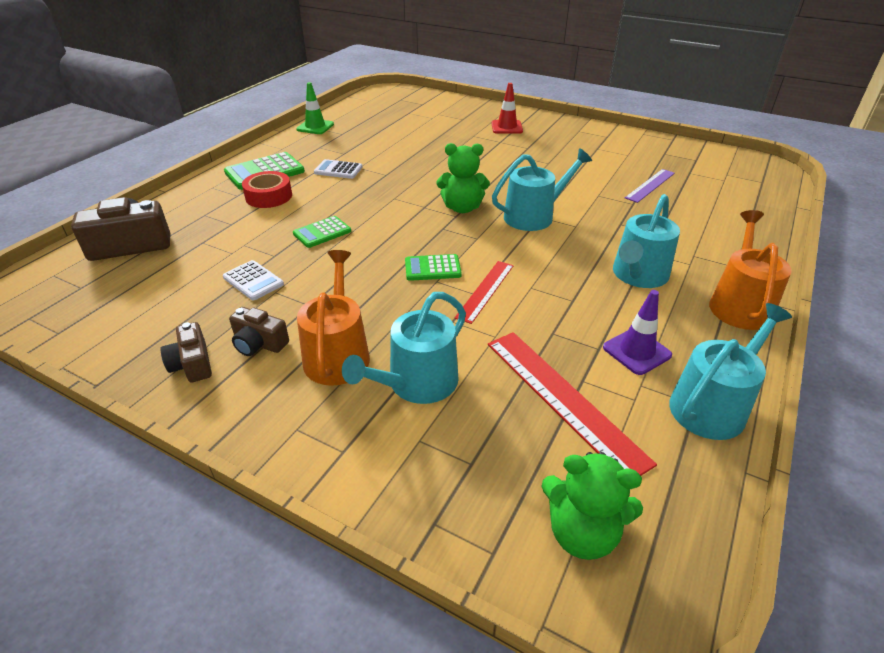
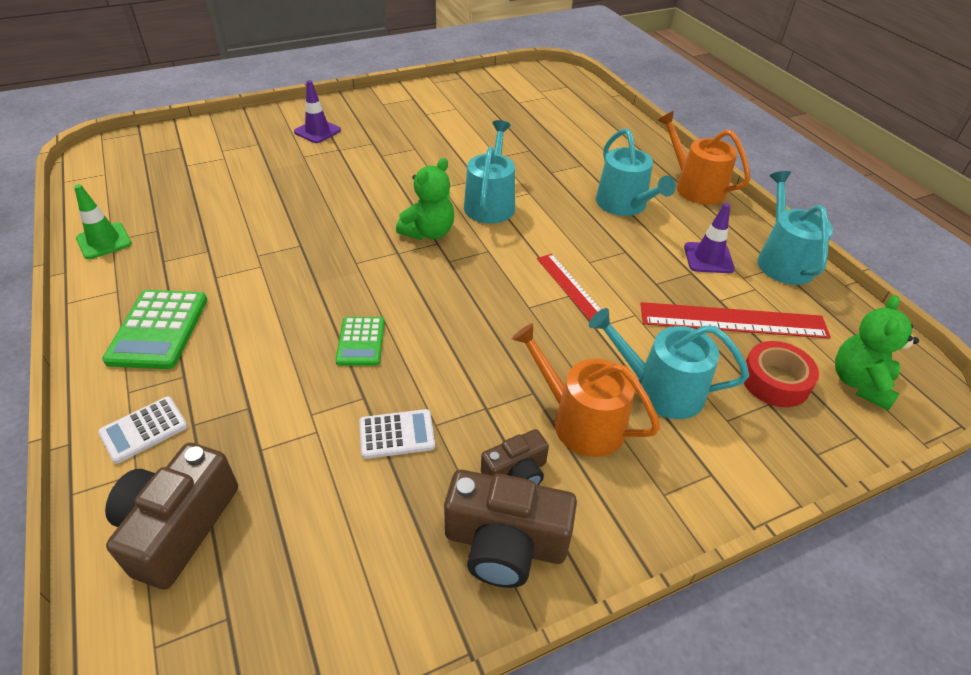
camera: 55 degrees left, 5 degrees up
(192, 364) = (505, 543): brown camera -> brown camera, size x1.73
(269, 196) = (225, 350): red tape -> red tape (775, 381)
(338, 170) = (241, 272): white calculator -> white calculator (144, 430)
(416, 384) = (660, 389): turquoise watering can -> turquoise watering can turned 120 degrees clockwise
(432, 268) = (507, 299): green calculator -> none
(507, 127) = (317, 131): red traffic cone -> purple traffic cone
(582, 532) = (860, 383): green teddy bear -> green teddy bear turned 150 degrees clockwise
(650, 185) = (514, 127): purple ruler -> none

